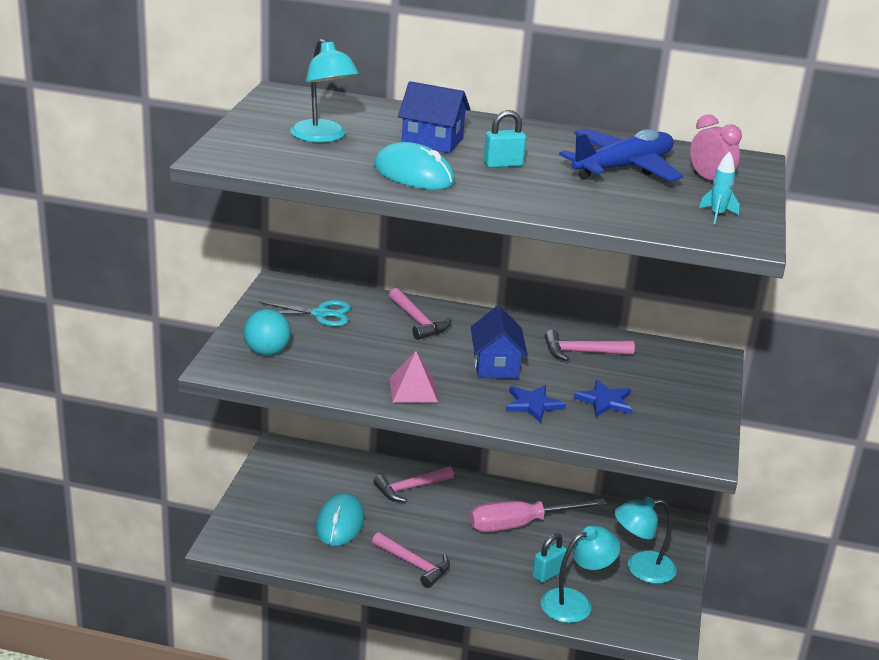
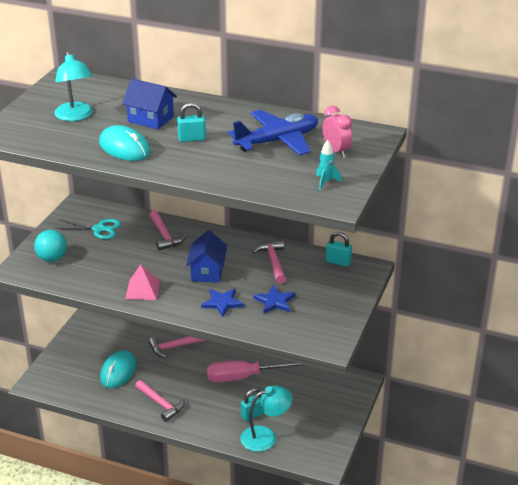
camera: 10 degrees right, 5 degrees up
(582, 352) = (273, 262): pink hammer -> pink hammer turned 75 degrees clockwise
(641, 569) = (320, 414): turquoise lamp -> none
(669, 351) = (338, 262): none -> turquoise padlock

